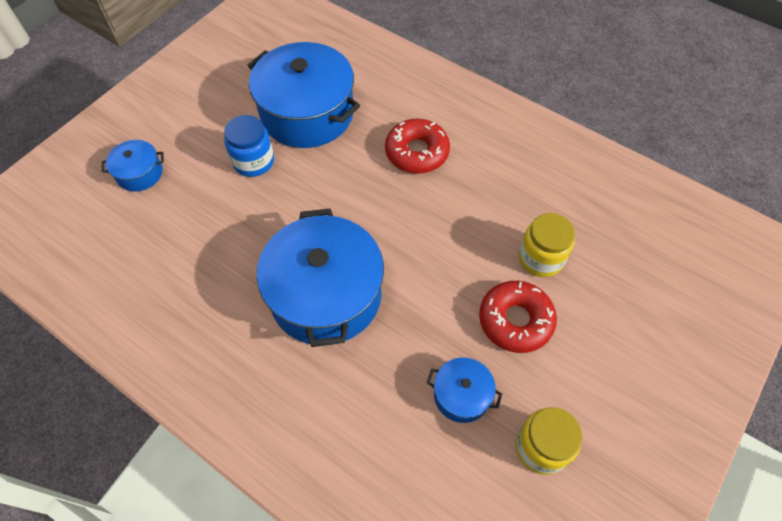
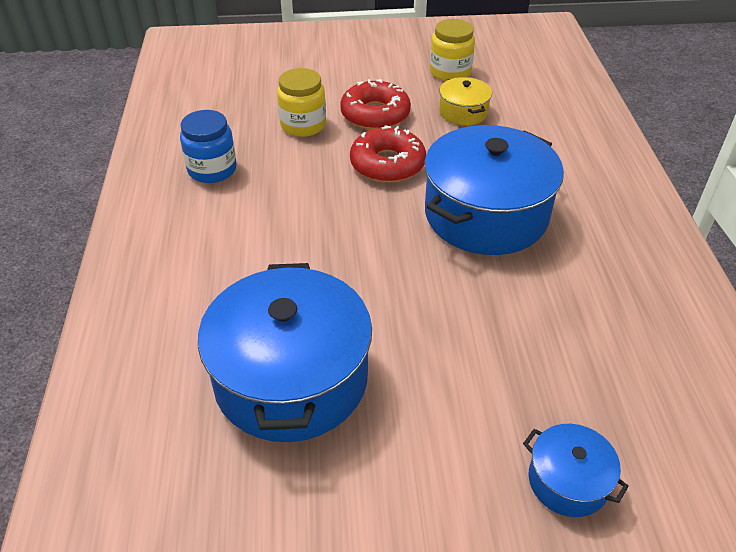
camera: 130 degrees left, 15 degrees down
(253, 161) = (417, 374): blue jar -> blue jar (212, 169)
(417, 152) = (258, 248): red donut -> red donut (387, 164)
(461, 395) = (463, 112): blue pot -> yellow pot

